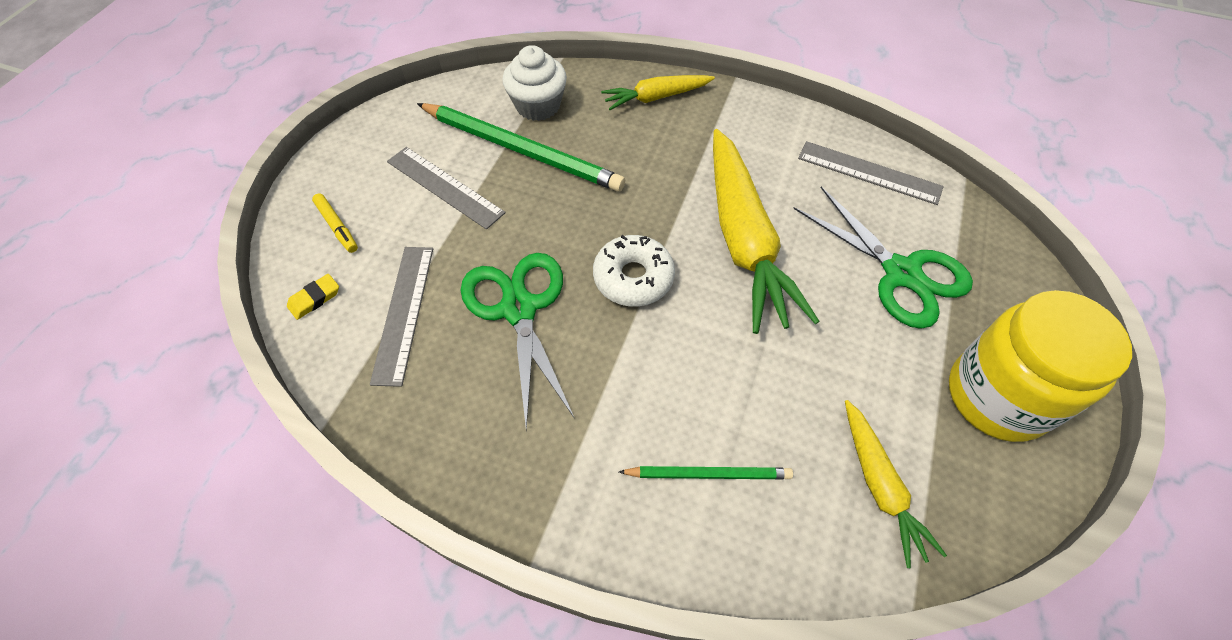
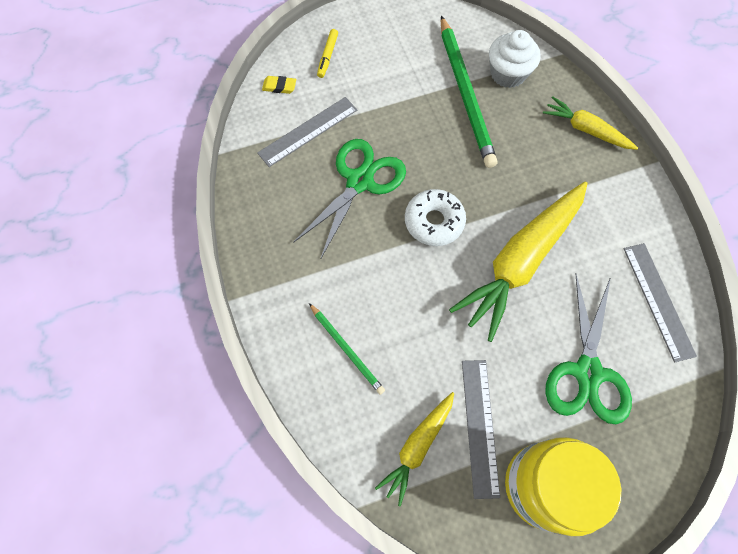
camera: 50 degrees right, 10 degrees up
(444, 187) = (401, 80): grey ruler -> grey ruler (480, 426)

